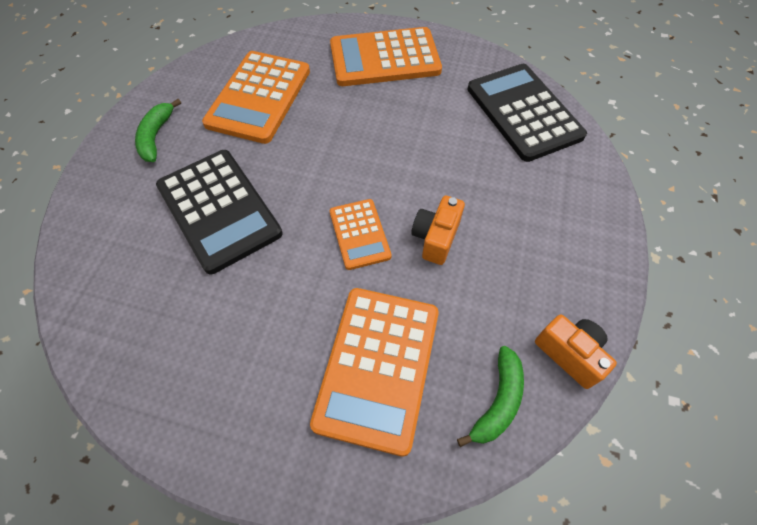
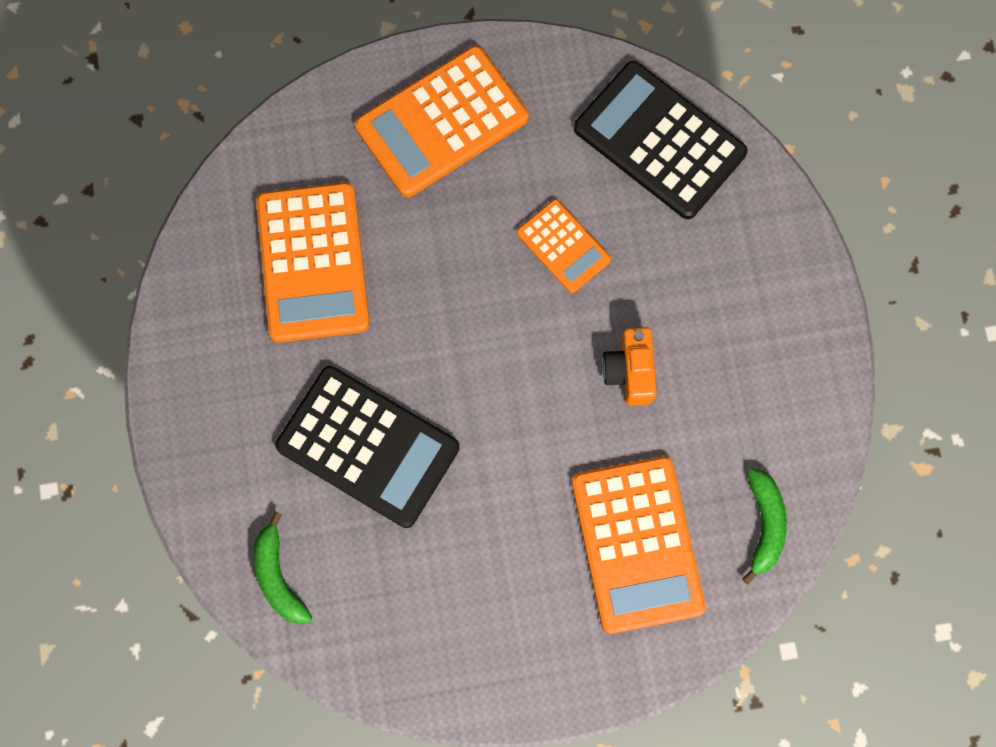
camera: 25 degrees left, 15 degrees up
(156, 136) = (221, 381): green banana -> green banana (278, 577)
(360, 234) = (544, 405): orange calculator -> orange calculator (563, 246)
(569, 354) = (815, 445): orange camera -> none

